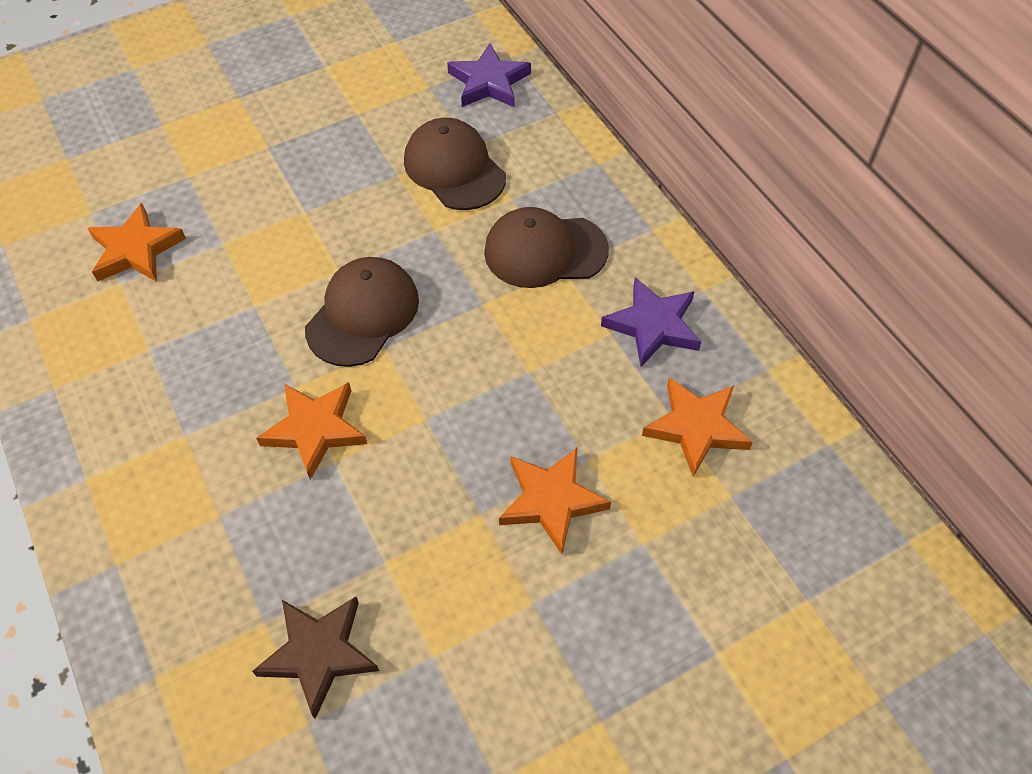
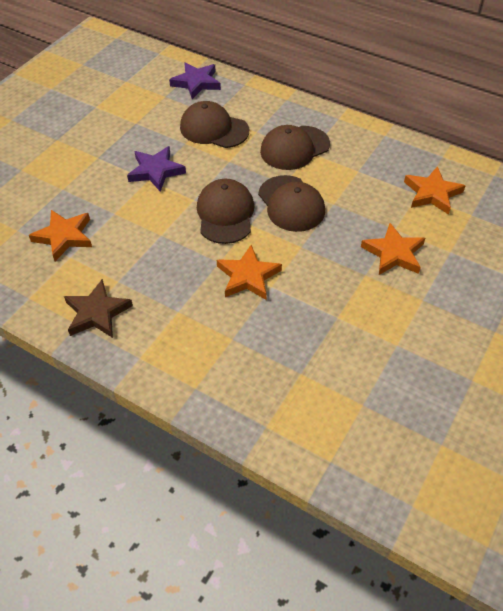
camera: 30 degrees left, 5 degrees down
(319, 653) = (341, 372): brown star -> brown star (97, 313)
(467, 342) = (291, 204): none -> brown cap
(653, 325) = (375, 159): purple star -> purple star (156, 171)

